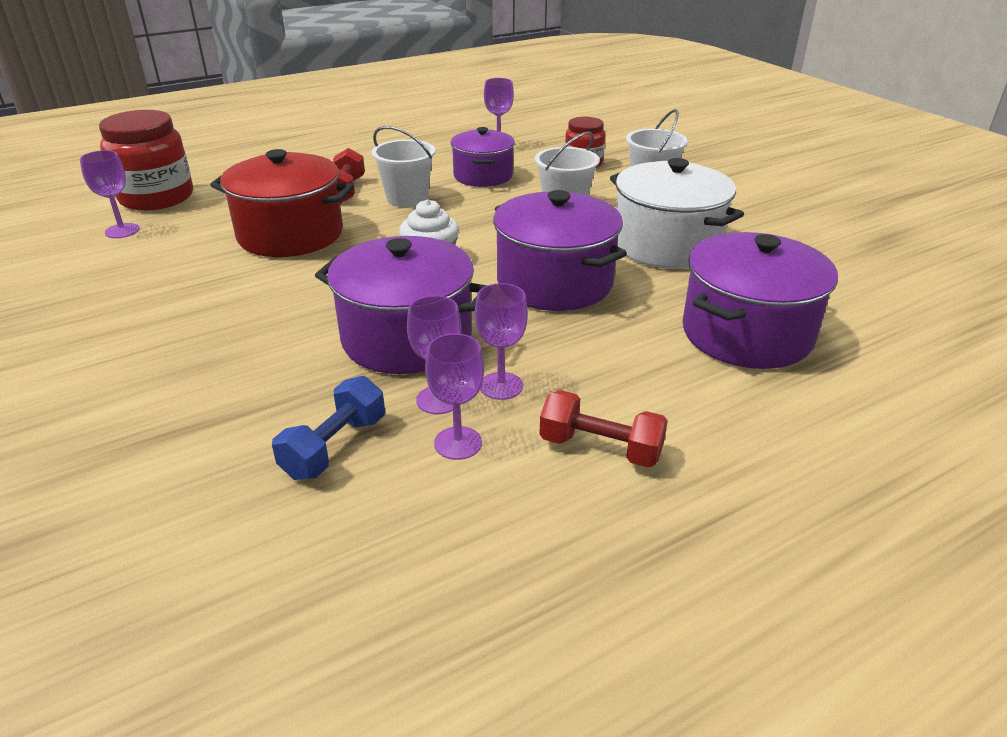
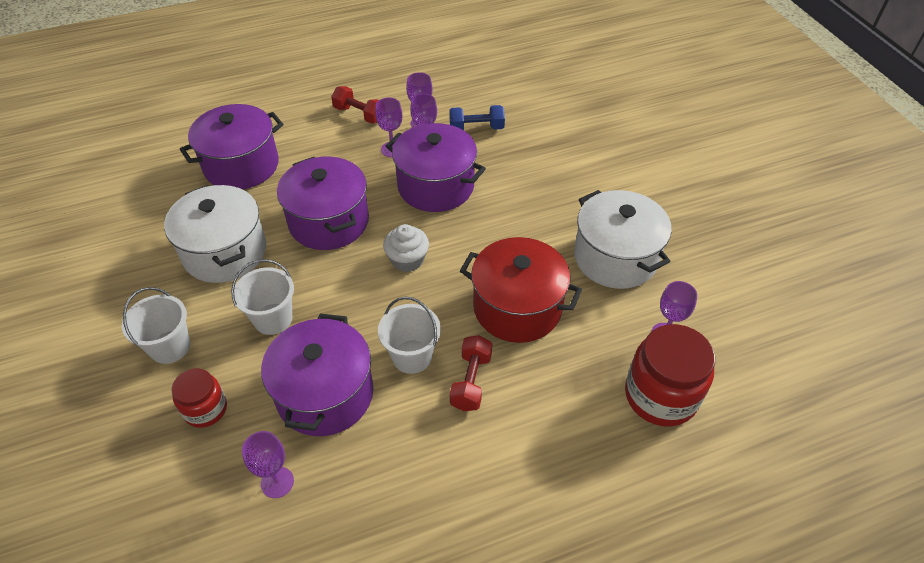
camera: 170 degrees left, 15 degrees up
(142, 284) = (615, 257): none -> white pot
(334, 447) = (476, 128): blue dumbbell -> blue dumbbell turned 45 degrees clockwise
(483, 176) = (325, 394): purple pot -> purple pot, size x1.52

